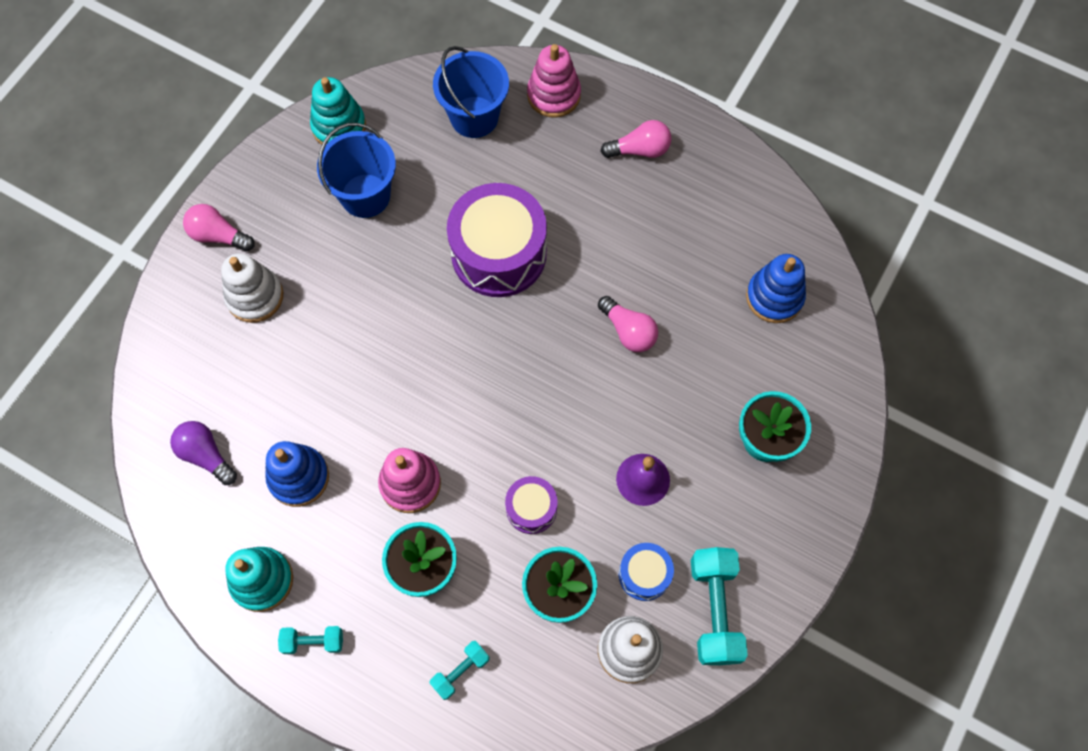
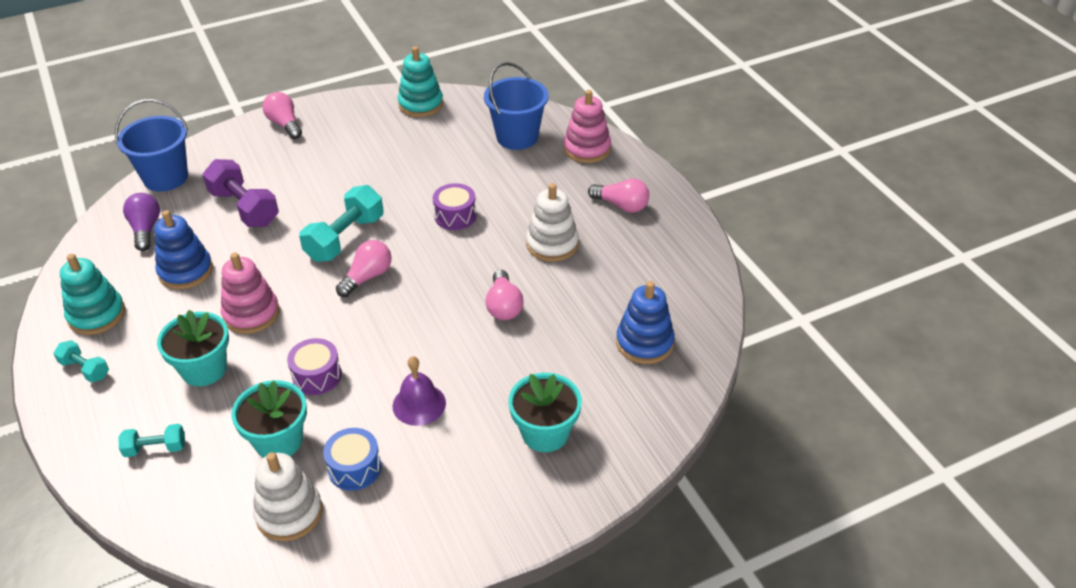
camera: 35 degrees right, 25 degrees down
(255, 296) = (270, 164): white stacking toy -> white stacking toy (552, 244)
(282, 367) = (244, 208): none -> purple dumbbell
(365, 196) = (398, 145): blue bucket -> blue bucket (165, 177)
(479, 375) = (367, 277): none -> pink light bulb
(499, 253) = (455, 216): purple drum -> purple drum, size x0.49
(714, 610) = (384, 527): turquoise dumbbell -> turquoise dumbbell (345, 238)

